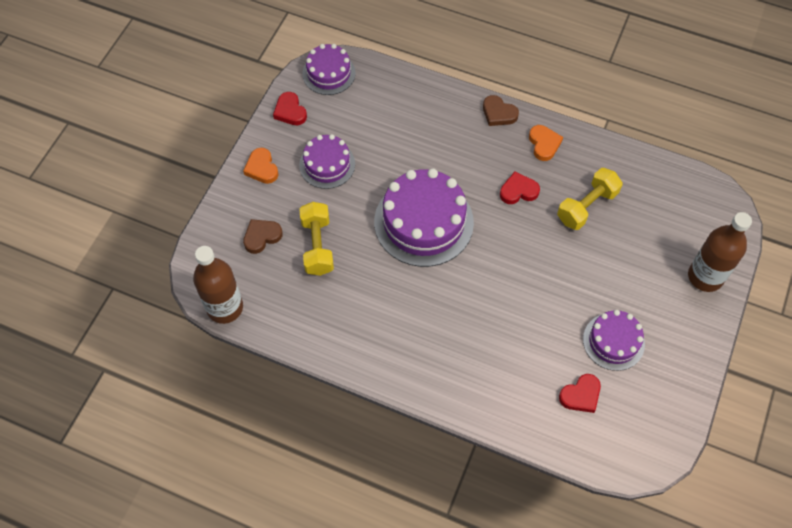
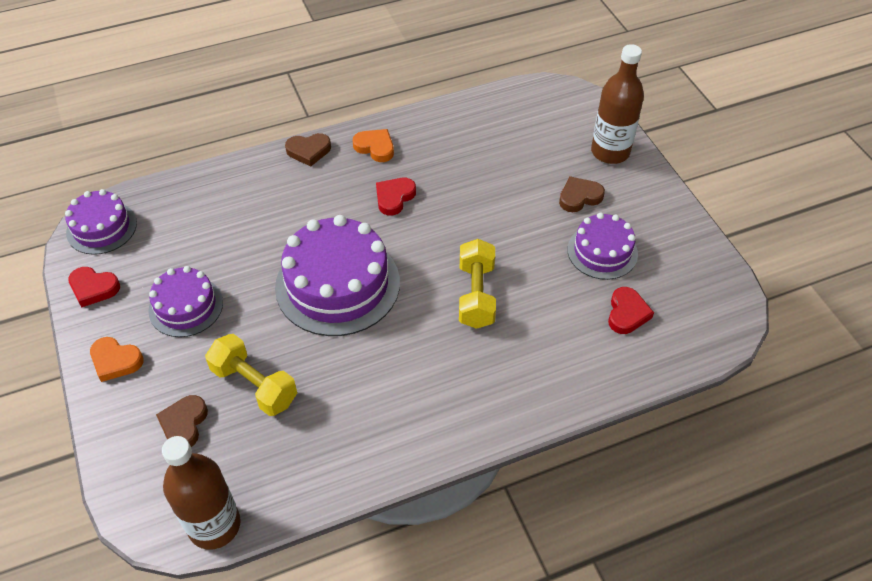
camera: 45 degrees left, 10 degrees down
(587, 206) = (464, 168): yellow dumbbell -> yellow dumbbell (476, 295)
(643, 291) = (579, 197): none -> brown heart

